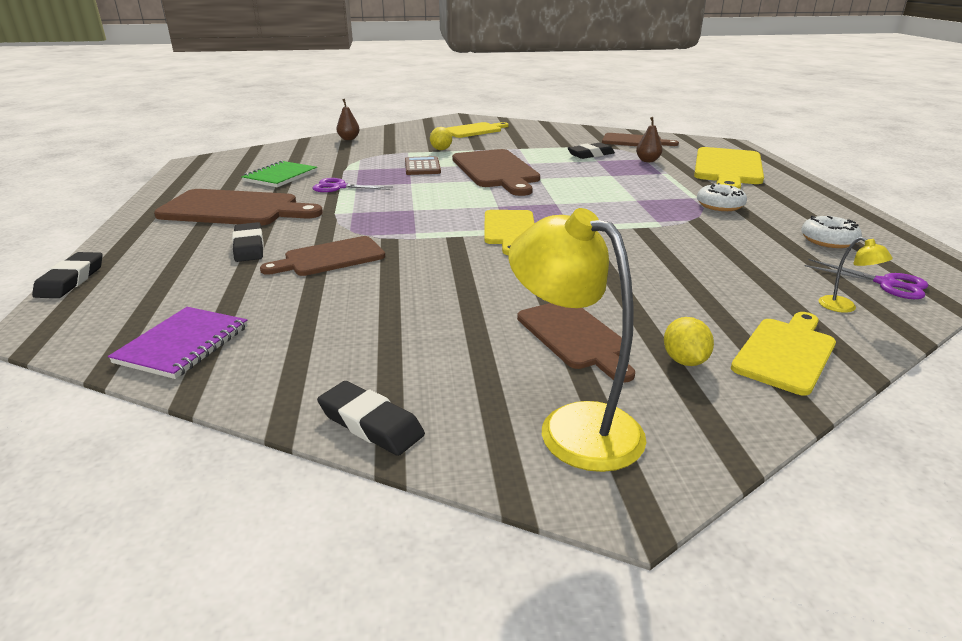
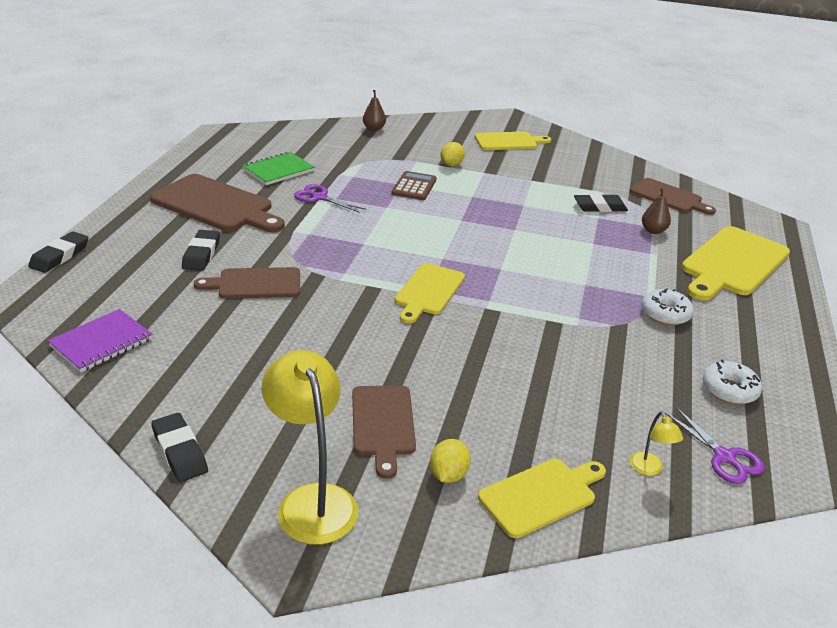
camera: 20 degrees right, 5 degrees up
(496, 171) = (480, 209): brown cutting board -> none

